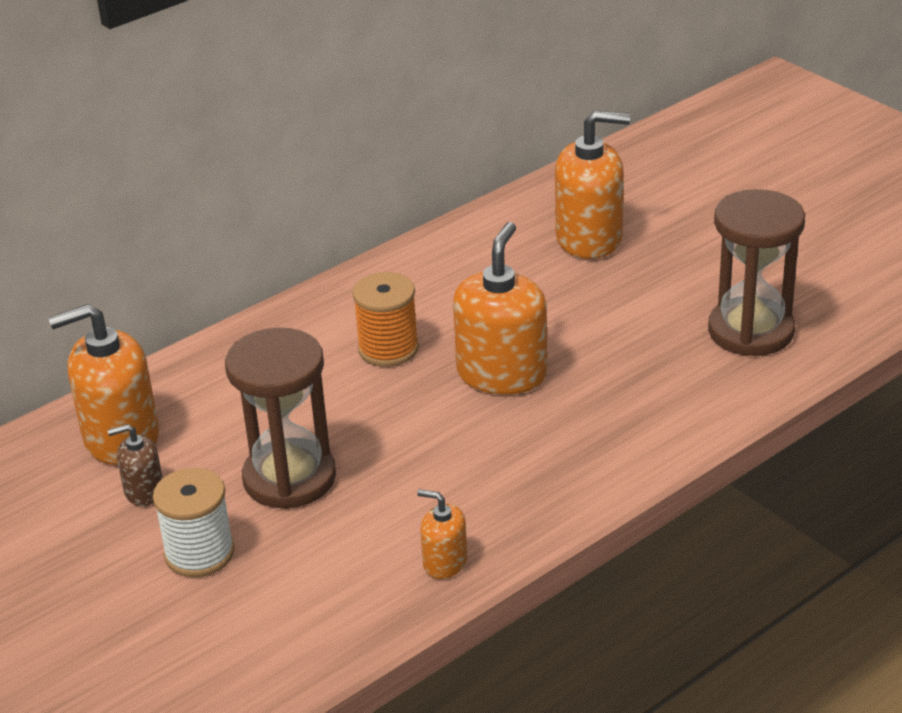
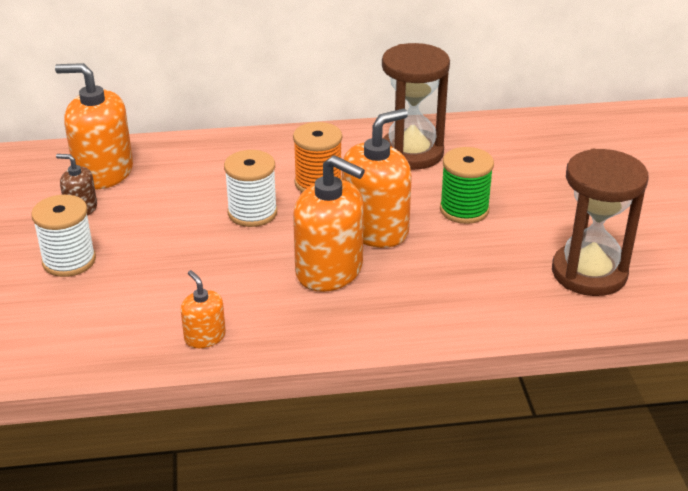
camera: 30 degrees right, 0 degrees up
(289, 478) = (170, 238): brown hourglass -> brown hourglass (411, 153)
(351, 411) = (252, 213): none -> white spool
(571, 316) = (464, 210): none -> green spool
(589, 238) = (531, 163): orange soap dispenser -> orange soap dispenser (329, 270)

